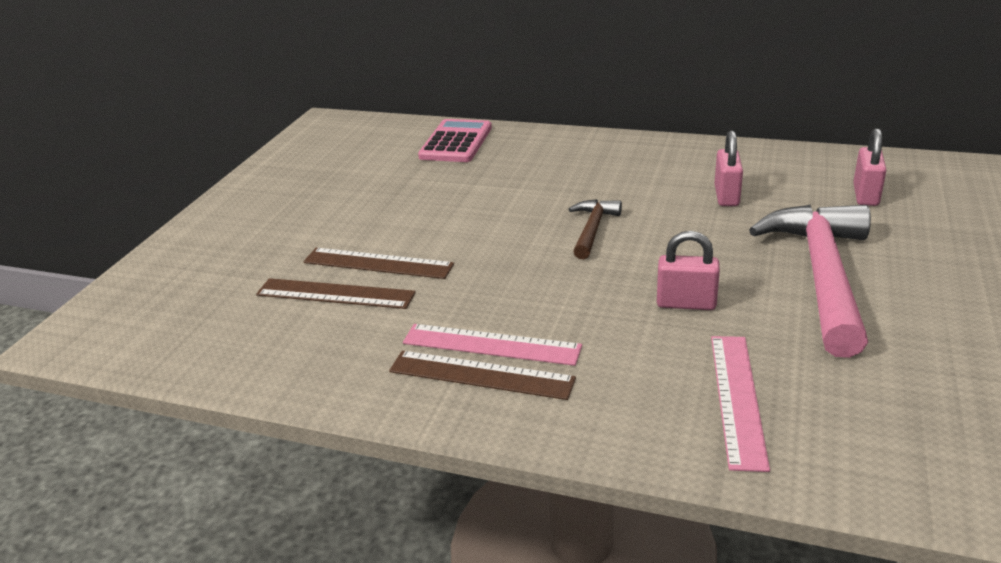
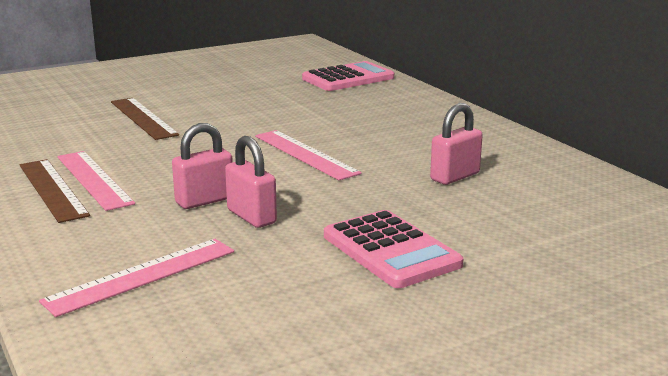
camera: 40 degrees right, 10 degrees down
(335, 293) = (88, 122): brown ruler -> none
(593, 229) = (305, 154): brown hammer -> pink ruler
(822, 275) = (391, 250): pink hammer -> pink calculator
(865, 195) = (580, 225): pink padlock -> pink padlock (204, 201)

